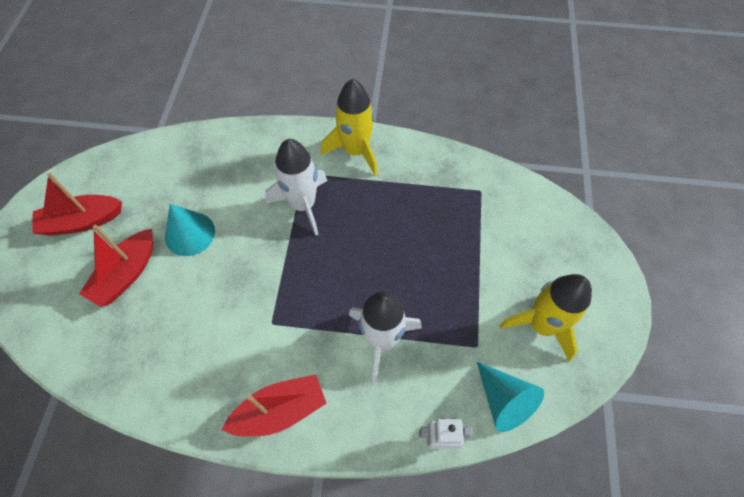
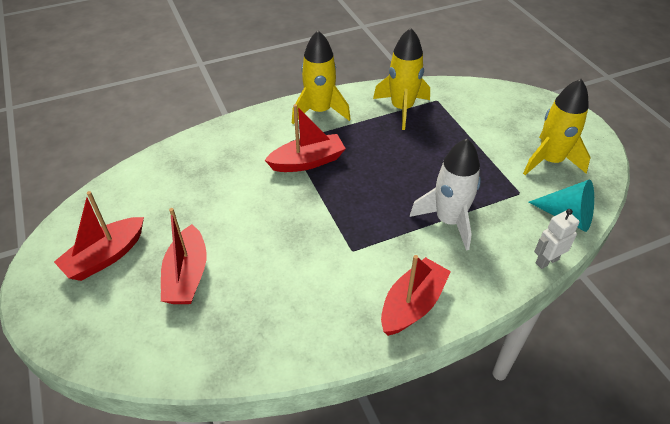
camera: 30 degrees left, 15 degrees down
(190, 233) = (223, 221): turquoise cone -> none
(303, 205) = (307, 162): white rocket -> red boat
(437, 185) = (402, 108): none -> yellow rocket

